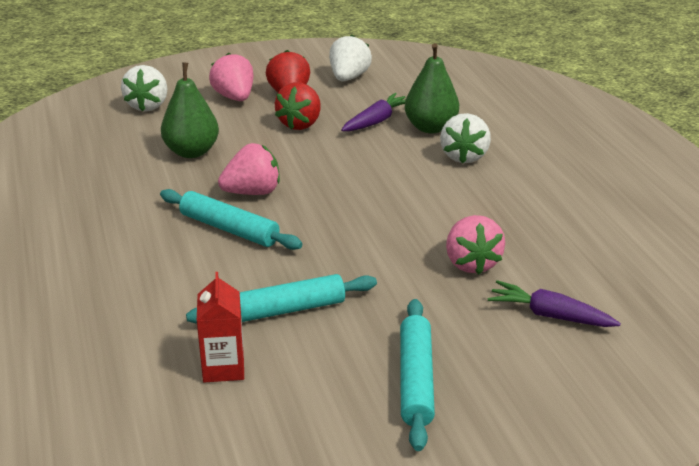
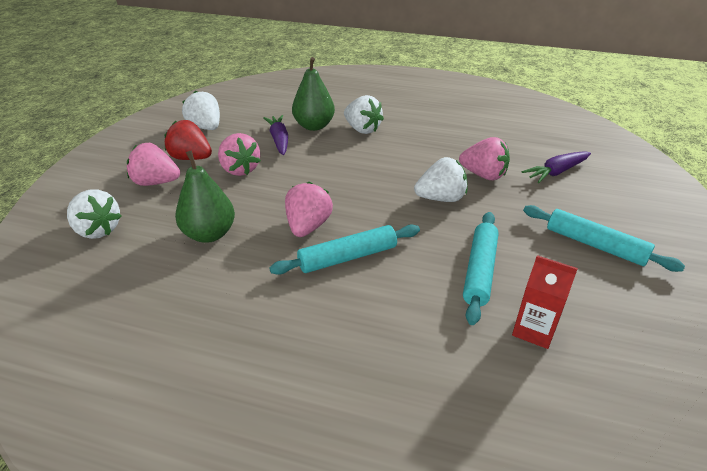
camera: 55 degrees left, 5 degrees up
(300, 124) = (240, 169): red strawberry -> pink strawberry
(386, 249) = (441, 198): none -> white strawberry

